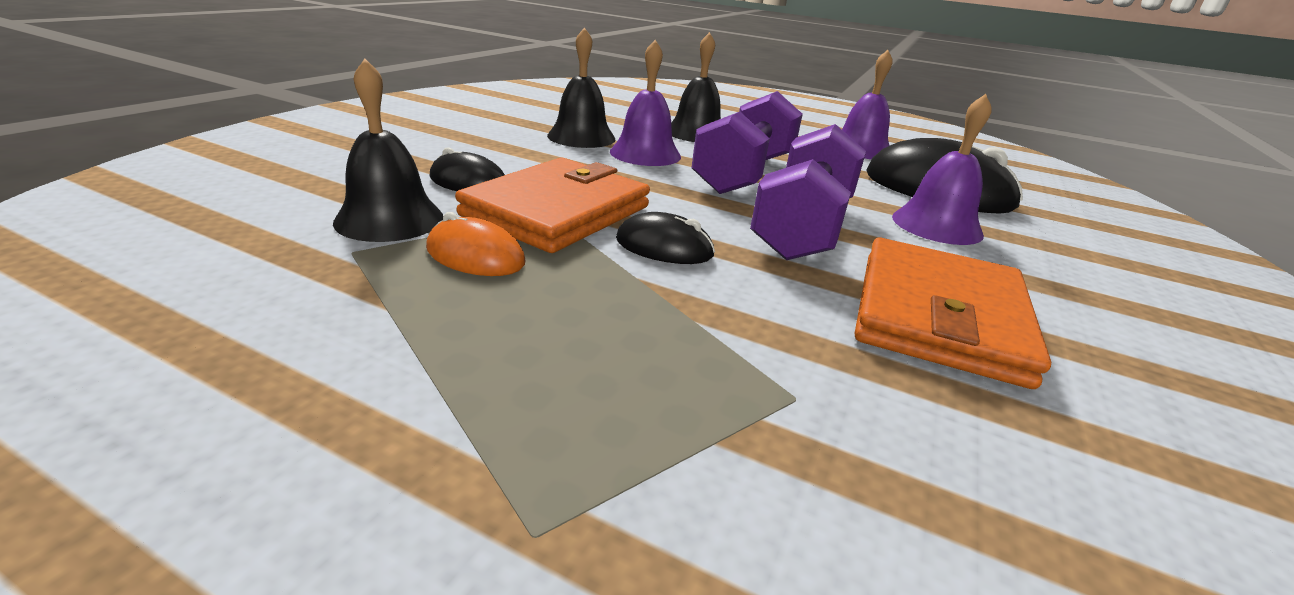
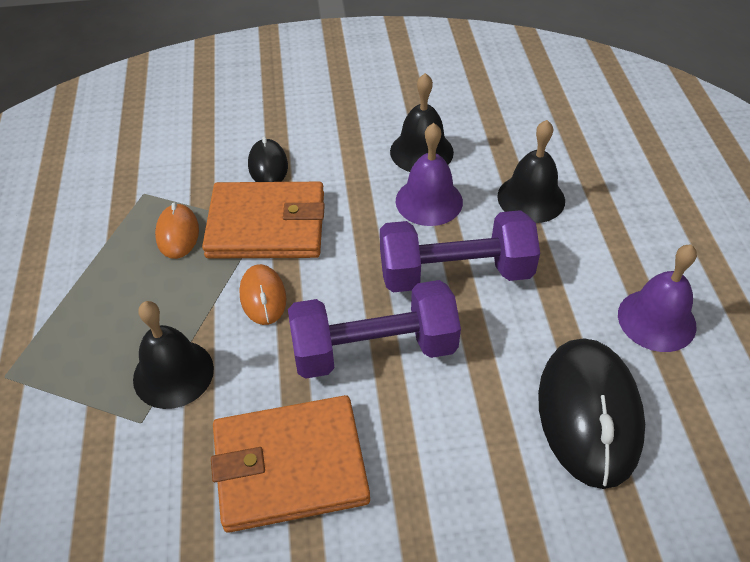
camera: 60 degrees right, 20 degrees up
(389, 219) = (188, 177): black bell -> black bell (173, 373)
(664, 247) = (263, 297): black mouse -> orange mouse
(936, 225) = (477, 432): purple bell -> none

